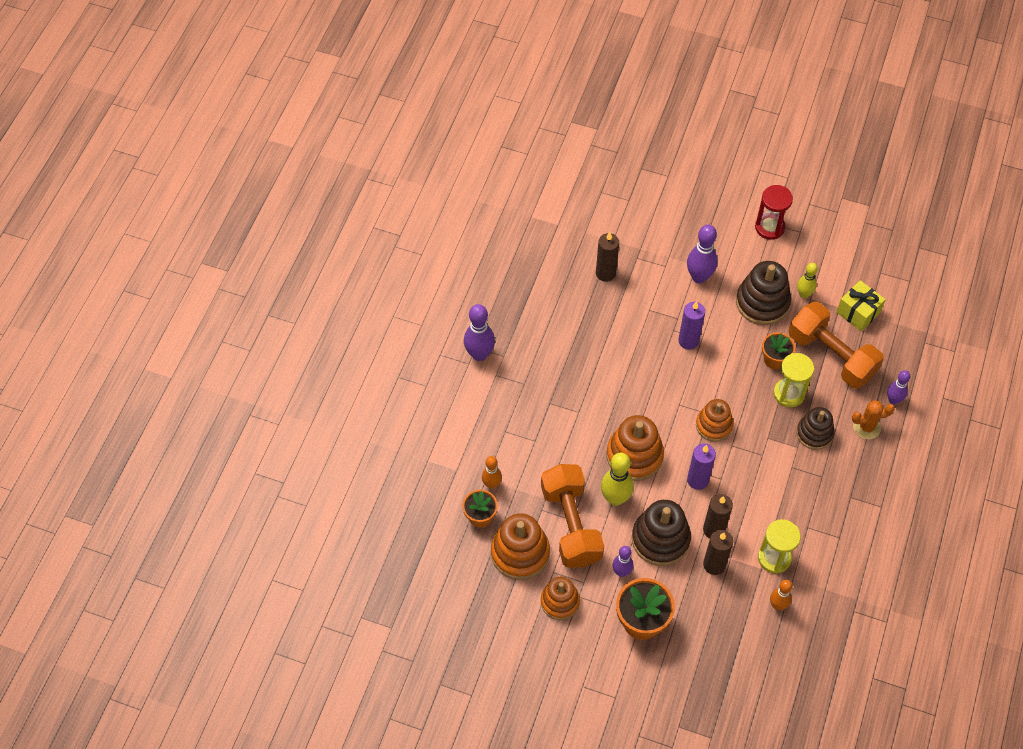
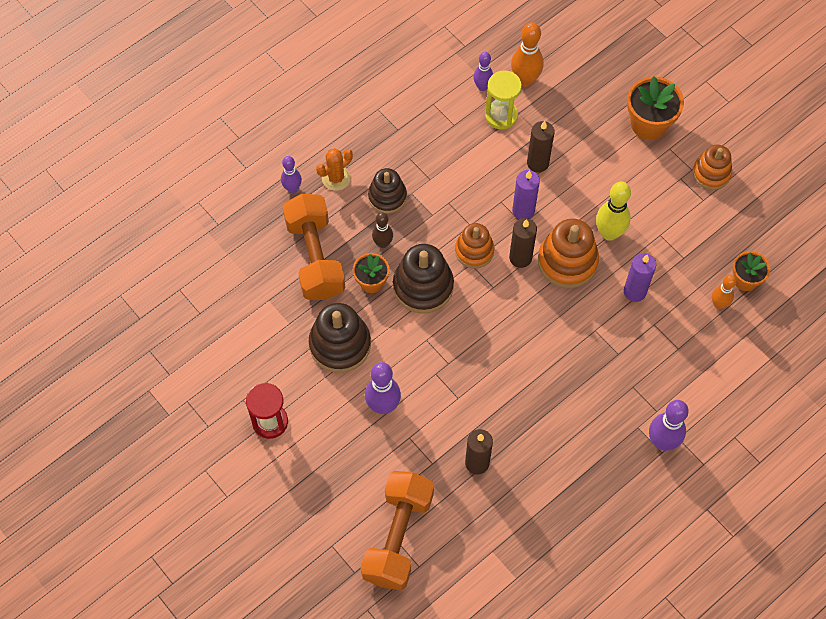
camera: 150 degrees left, 5 degrees up
(520, 553) = (725, 230): orange stacking toy -> none
(571, 525) = (664, 231): orange dumbbell -> orange dumbbell (398, 537)
(621, 572) = (642, 170): purple bowling pin -> purple bowling pin (482, 86)
(660, 539) = (590, 179): brown stacking toy -> brown stacking toy (423, 286)
(688, 341) = (441, 344): purple candle -> purple candle (634, 291)
(714, 565) = (557, 136): brown candle -> brown candle (520, 258)
(777, 605) = (525, 80): orange bowling pin -> orange bowling pin, size x1.60
(789, 393) = (383, 243): yellow hourglass -> brown bowling pin
(804, 294) = (293, 331): yellow bowling pin -> none
(858, 312) = (255, 285): yellow gift -> none
(866, 427) = (336, 178): orange cactus -> orange cactus turned 60 degrees counterclockwise

